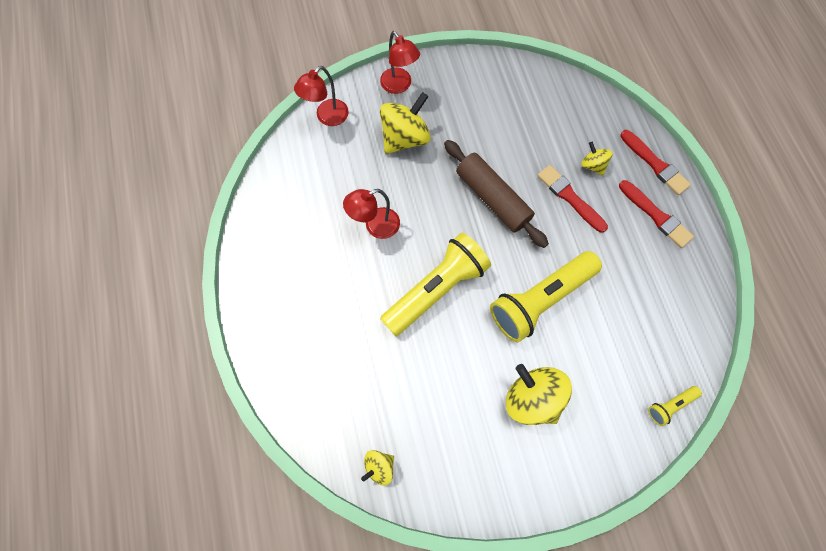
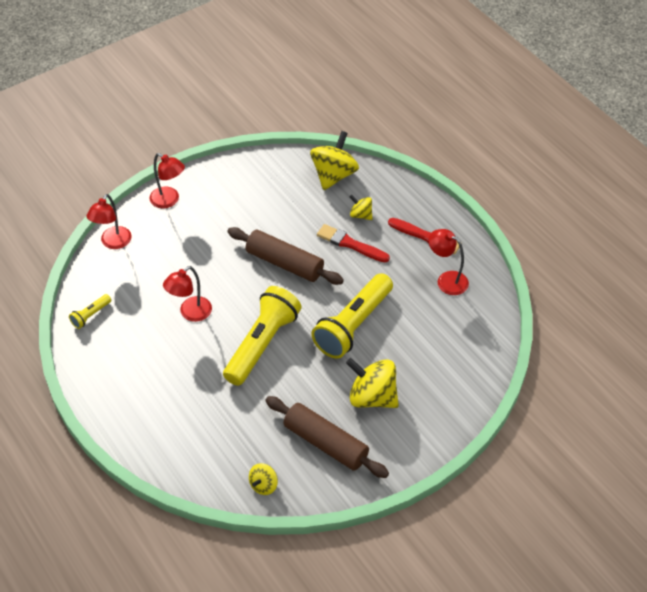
camera: 20 degrees left, 20 degrees down
(405, 138) = (190, 239): yellow spinning top -> yellow spinning top (334, 175)
(462, 438) = (325, 443): none -> brown rolling pin
(655, 164) = (412, 200): red brush -> none
(661, 277) = (446, 280): none -> red lamp
(670, 405) = (485, 367): yellow flashlight -> yellow flashlight (91, 315)

